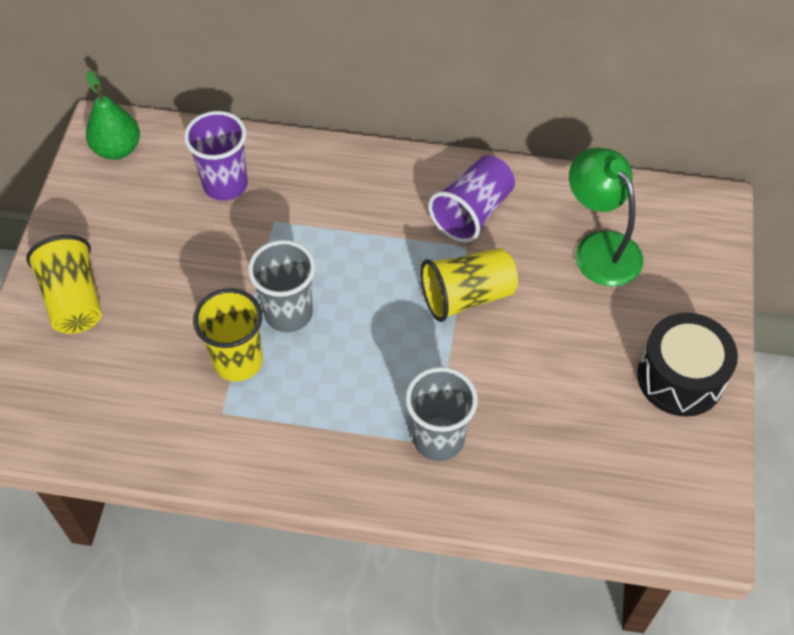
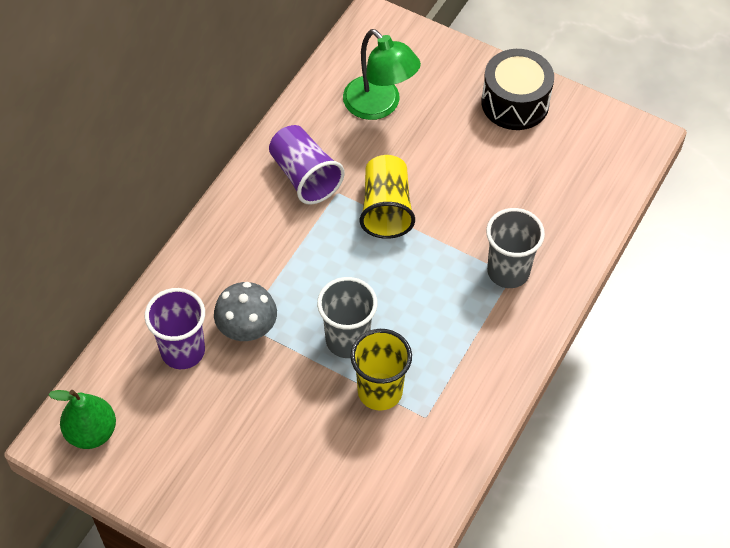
camera: 70 degrees left, 0 degrees up
(74, 300) = (257, 509): yellow cup -> none
(270, 225) = (247, 328): none -> grey mushroom
(599, 248) = (379, 106): green lamp -> green lamp turned 120 degrees counterclockwise

